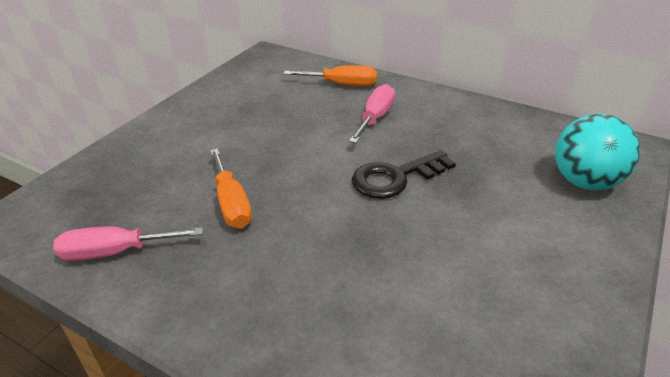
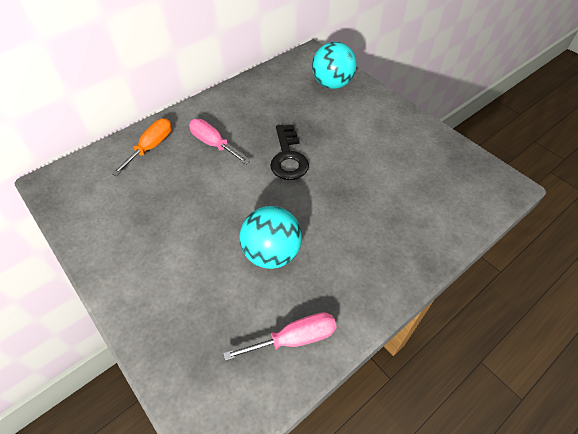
camera: 70 degrees left, 15 degrees up
(115, 252) = (294, 339): pink screwdriver -> pink screwdriver turned 120 degrees counterclockwise
(231, 203) = (271, 253): orange screwdriver -> turquoise ball

